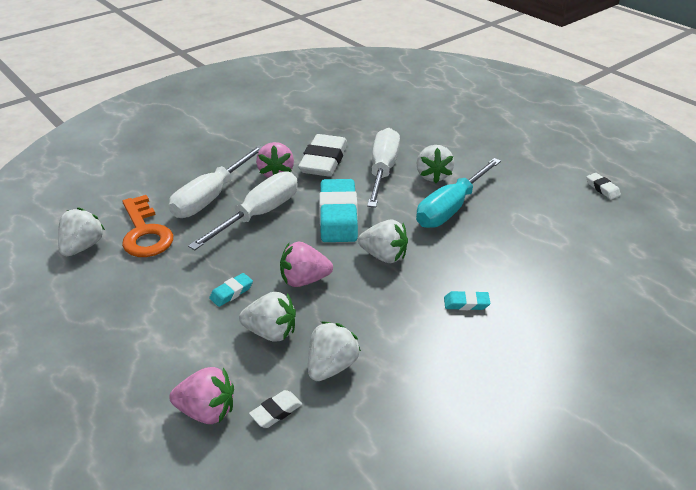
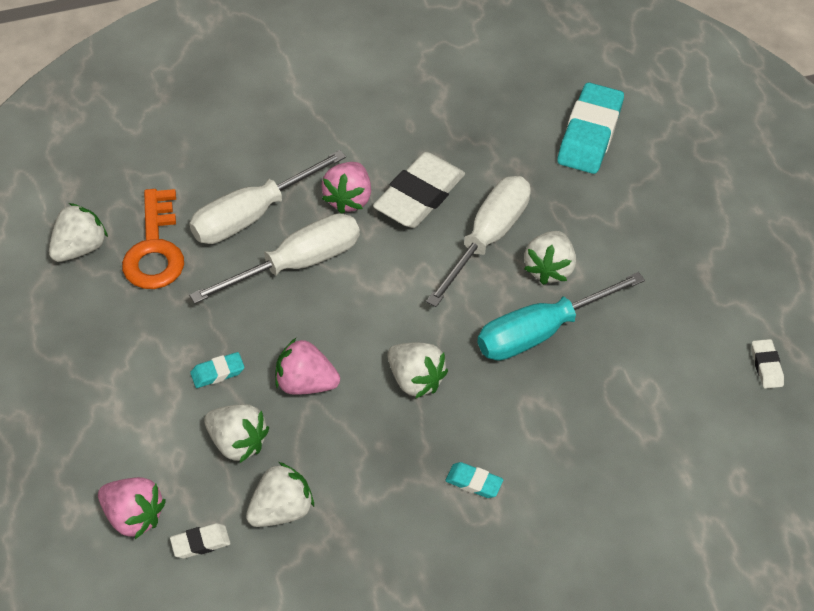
camera: 20 degrees right, 15 degrees up
(338, 216) = (392, 298): turquoise eraser -> turquoise eraser (589, 134)

